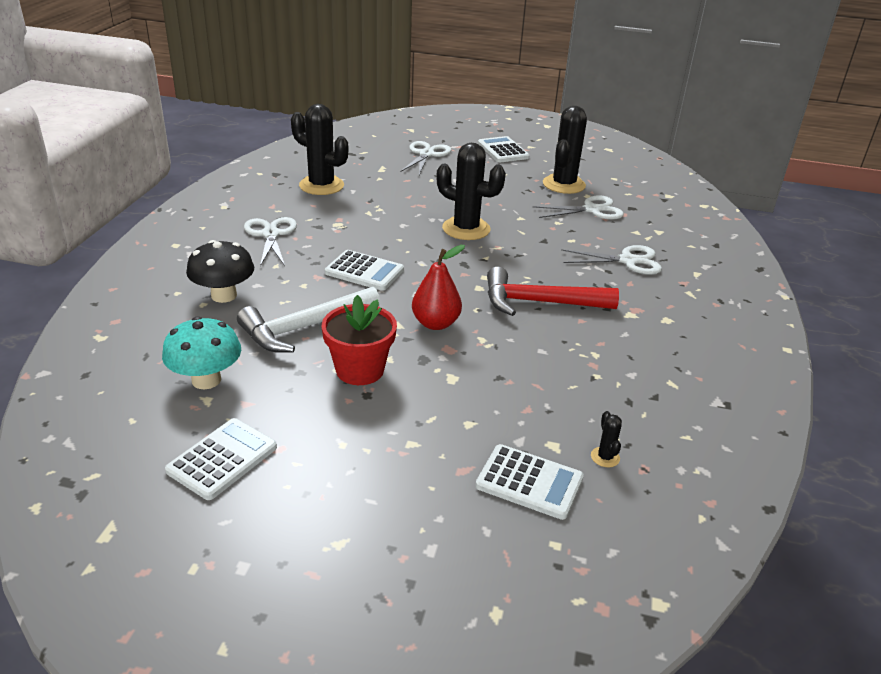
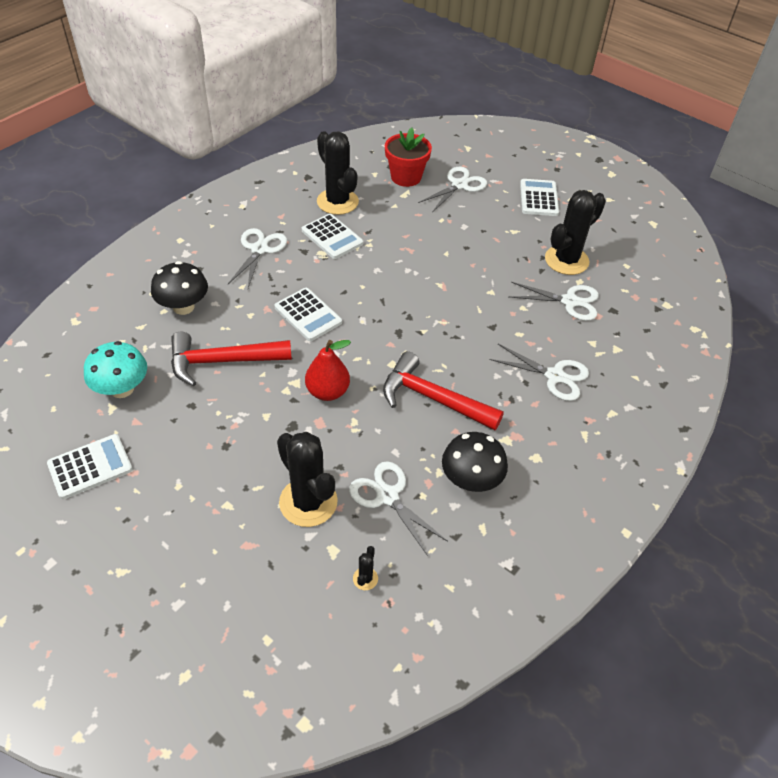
camera: 25 degrees right, 15 degrees up
(304, 328) = (222, 361): white hammer -> red hammer
(360, 370) = (236, 419): red flower pot -> red flower pot (406, 177)
(466, 229) = (430, 291): black cactus -> black cactus (308, 502)
(529, 482) = (288, 577): white calculator -> white calculator (332, 237)
(566, 386) = (387, 496): none -> white scissors
(628, 351) = (471, 480): none -> black mushroom

